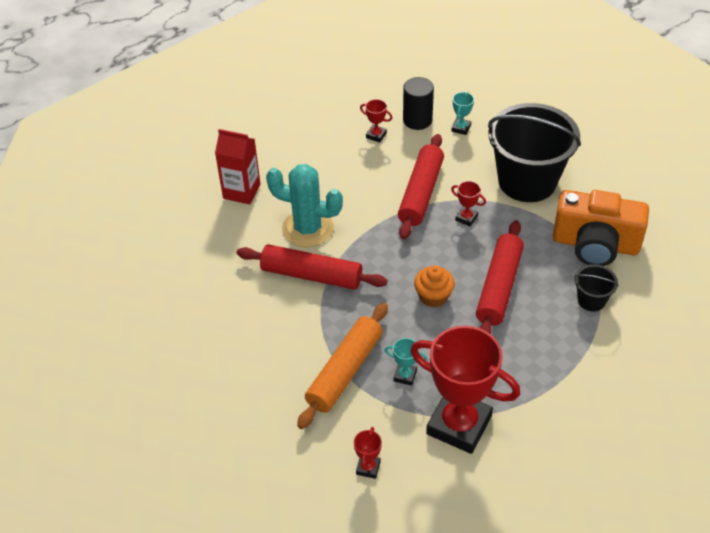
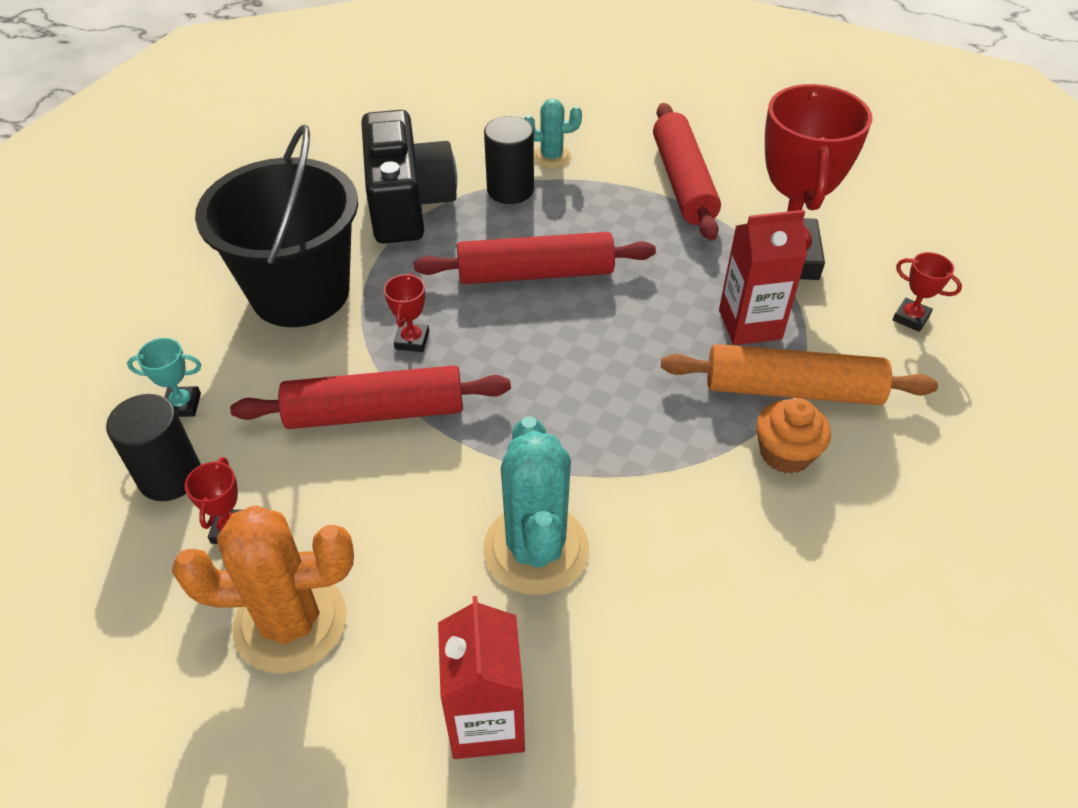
camera: 115 degrees left, 0 degrees up
(311, 275) = (640, 500): red rolling pin -> red rolling pin (682, 182)
(319, 146) = (290, 622): none -> orange cactus
(368, 468) = (910, 318): red trophy -> red trophy turned 45 degrees clockwise
(405, 376) = (750, 324): turquoise trophy -> red carton
(433, 296) = (593, 334): orange cupcake -> orange cupcake (785, 453)
(591, 300) = (510, 190): black bucket -> black cylinder
(595, 244) = (407, 203): orange camera -> black camera
(624, 336) = (551, 157): none -> turquoise cactus

